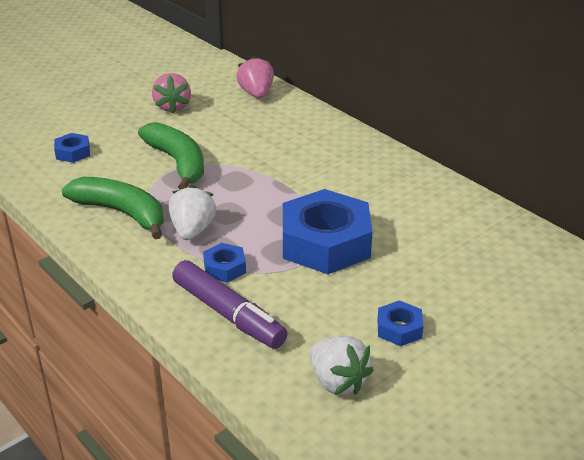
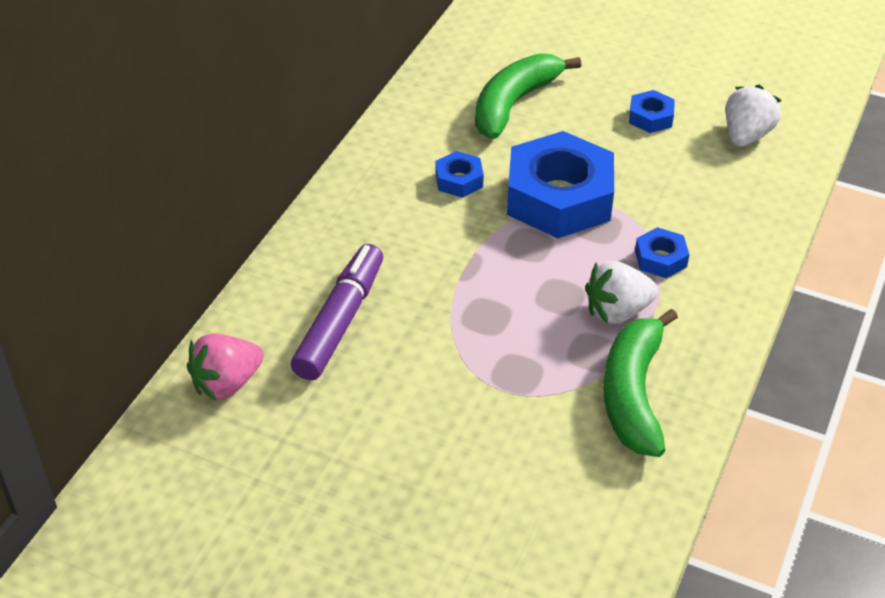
camera: 115 degrees left, 10 degrees up
(73, 152) = (533, 531): blue nut -> blue nut (459, 180)
(172, 107) = (322, 473): pink strawberry -> none
(178, 163) = (482, 391): green banana -> green banana (514, 104)
(228, 314) = (726, 229): purple marker -> purple marker (340, 321)

